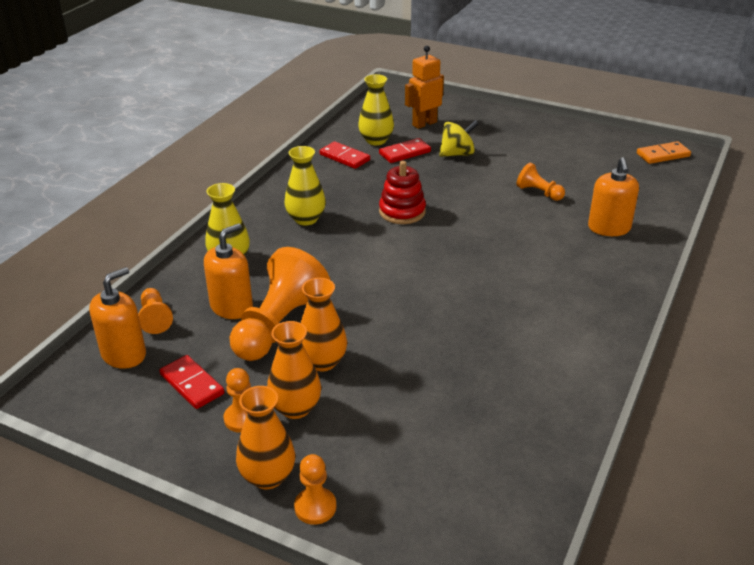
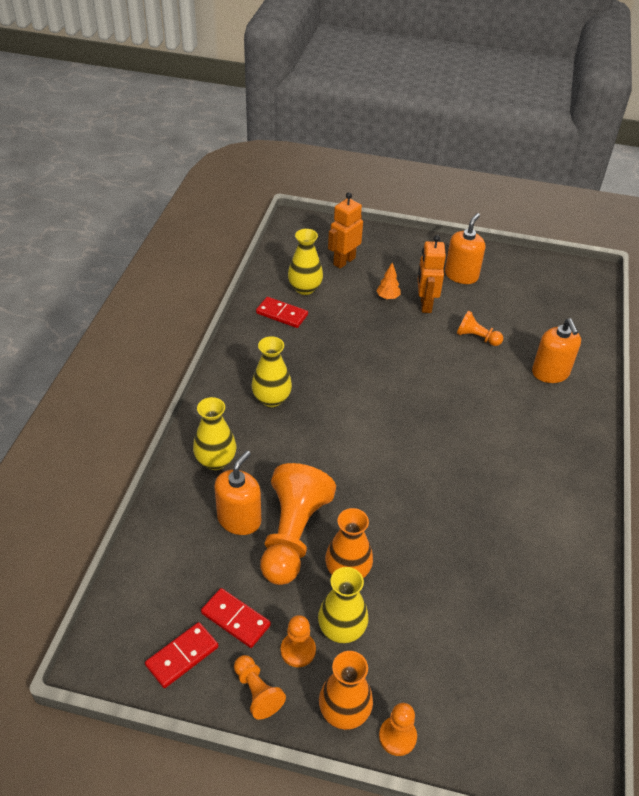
camera: 15 degrees left, 10 degrees up
(124, 354) = (156, 595): orange soap dispenser -> orange soap dispenser (461, 275)
(155, 318) = (170, 545): orange pawn -> orange pawn (257, 692)
(295, 408) = (341, 629): orange vase -> yellow vase
(402, 212) = (360, 377): red stacking toy -> none
(404, 153) = (337, 301): red domino -> red domino (182, 656)
(457, 154) = (387, 297): yellow spinning top -> orange tree
(494, 162) = (425, 304): none -> orange robot
(663, 155) = (571, 277): orange domino -> none

